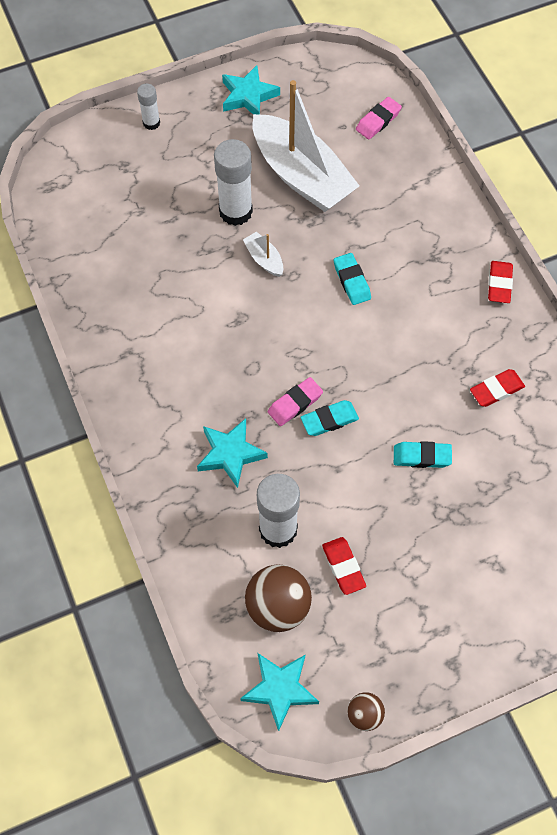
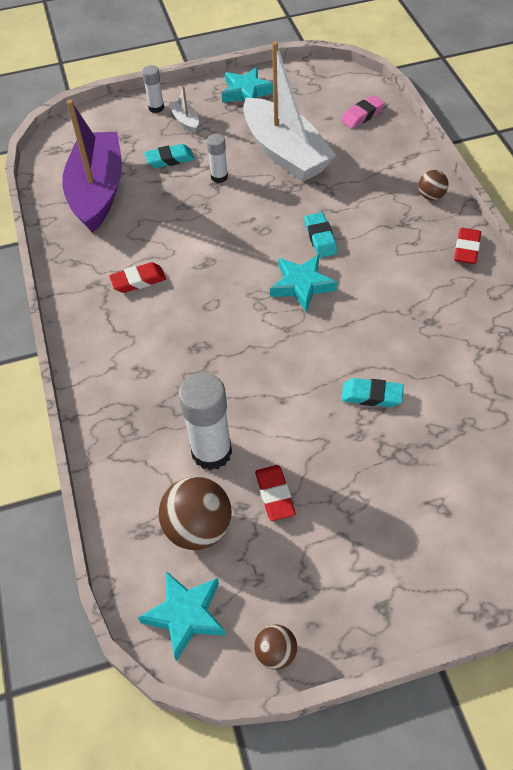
camera: 10 degrees right, 10 degrees down
(108, 238) = (98, 191): none -> purple boat
(230, 454) = (176, 378): turquoise star -> turquoise star (302, 285)
(235, 211) = (219, 177): white glue stick -> white glue stick, size x0.54
(264, 259) = (239, 215): white boat -> white boat (185, 121)
(295, 403) = (248, 338): pink eraser -> none
(329, 420) = (280, 355): turquoise eraser -> turquoise eraser (170, 159)
(459, 222) = (431, 196): none -> brown ball
(496, 390) = (456, 340): red eraser -> red eraser (138, 281)

